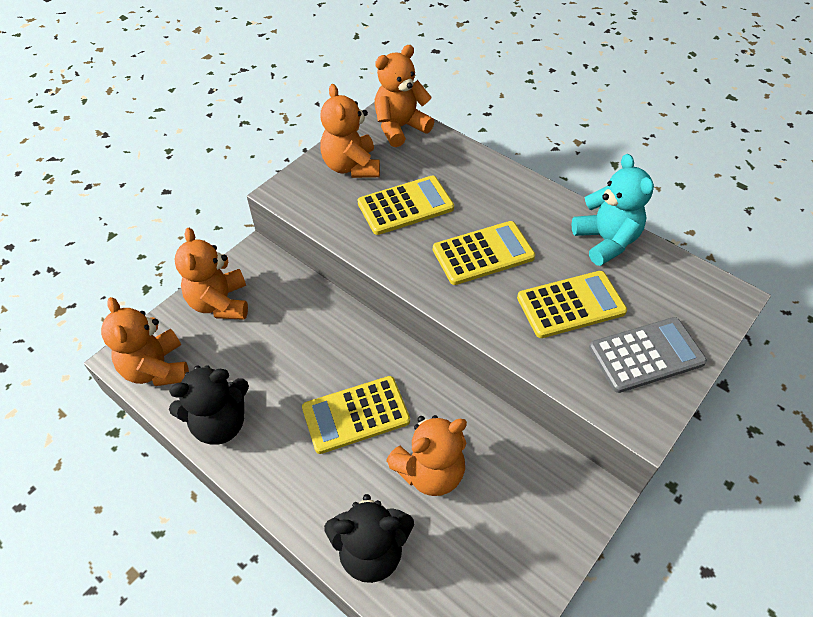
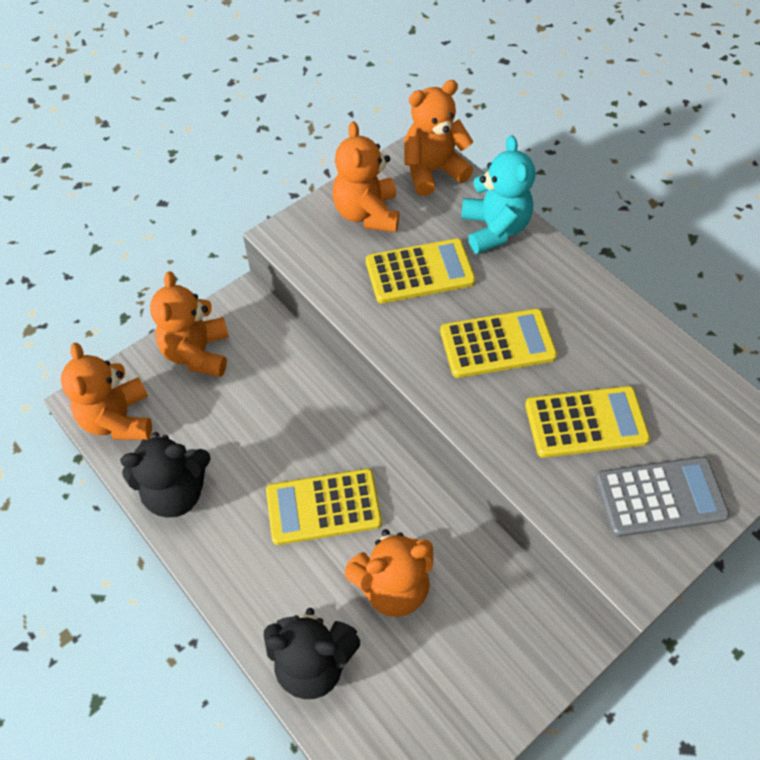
camera: 10 degrees right, 5 degrees up
(606, 241) = (645, 349): turquoise teddy bear -> turquoise teddy bear (494, 229)

